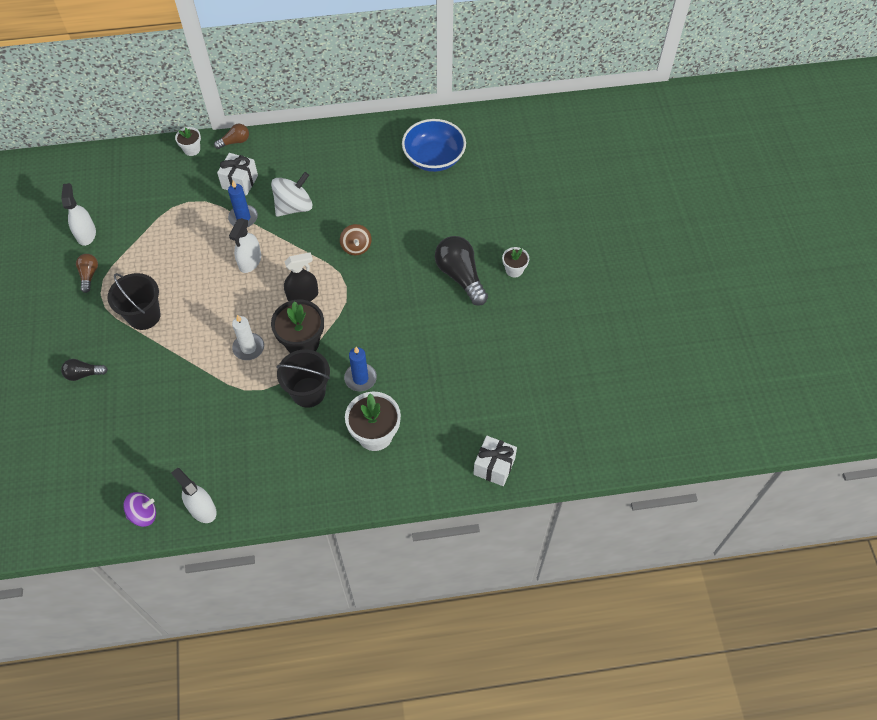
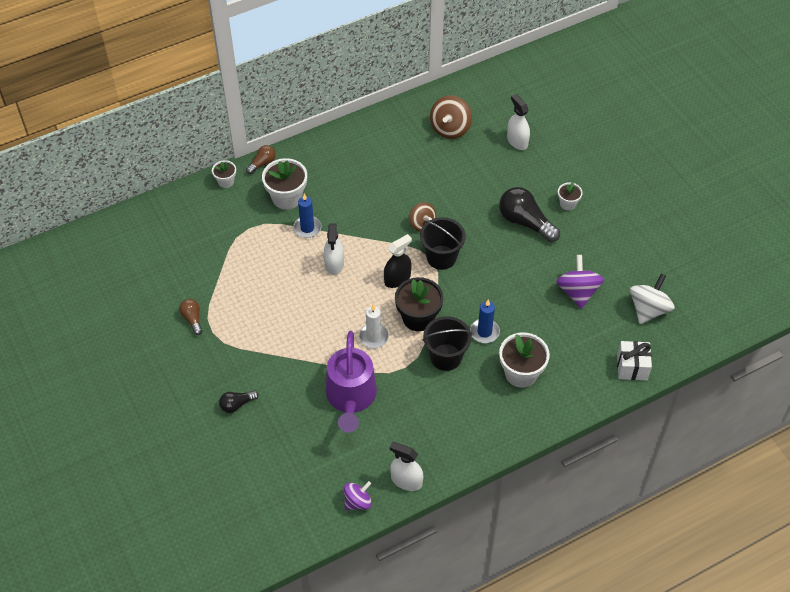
camera: 20 degrees left, 5 degrees down
(86, 234) = (168, 284): white spray bottle -> white spray bottle (517, 141)
(144, 316) = (264, 339): black bucket -> black bucket (441, 257)
(194, 404) = (351, 398): none -> purple watering can
(240, 182) = (287, 198): white gift -> white flower pot
(294, 207) = (348, 205): white spinning top -> white spinning top (648, 309)
(434, 158) = (450, 128): blue bowl -> brown spinning top
(477, 366) = (577, 292): none -> purple spinning top

